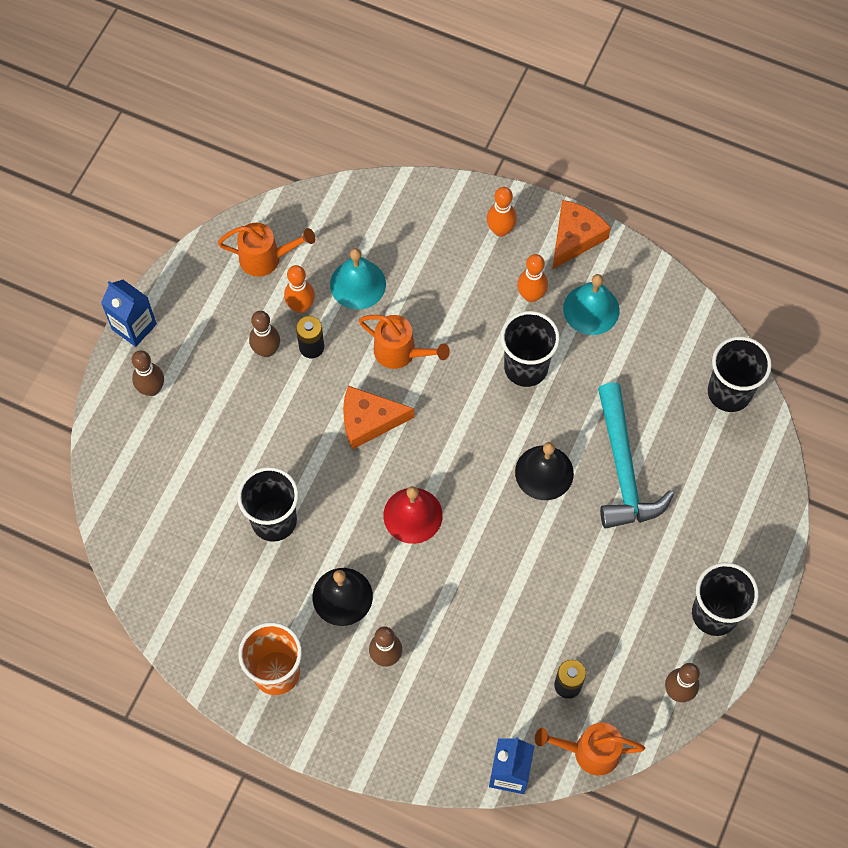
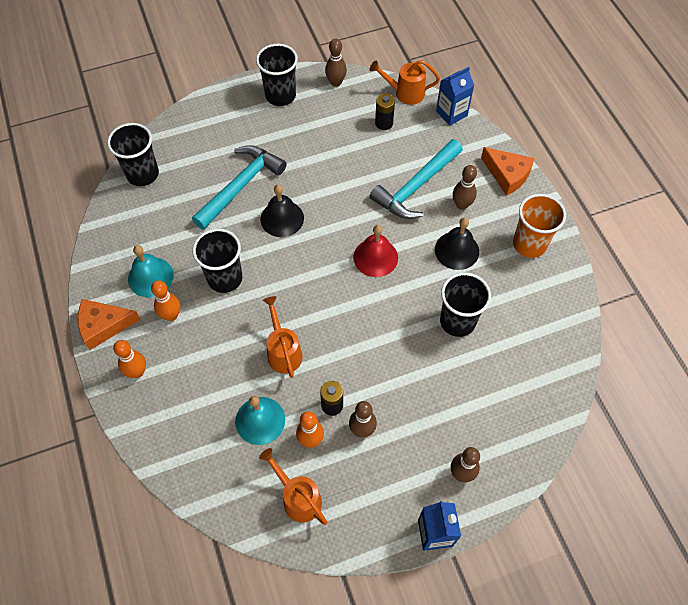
camera: 135 degrees left, 5 degrees down
(369, 420) = (345, 329): orange cheese -> orange cheese (507, 175)
(452, 633) = (416, 187): none -> turquoise hammer
(589, 752) = (404, 93): orange watering can -> orange watering can turned 135 degrees clockwise

